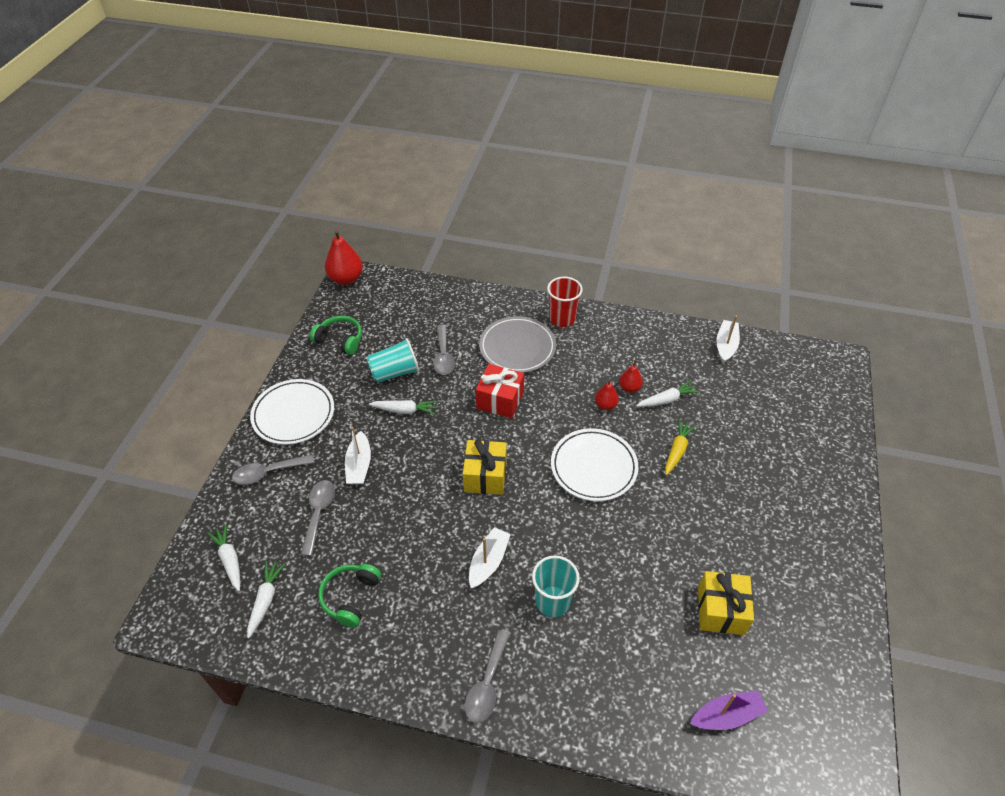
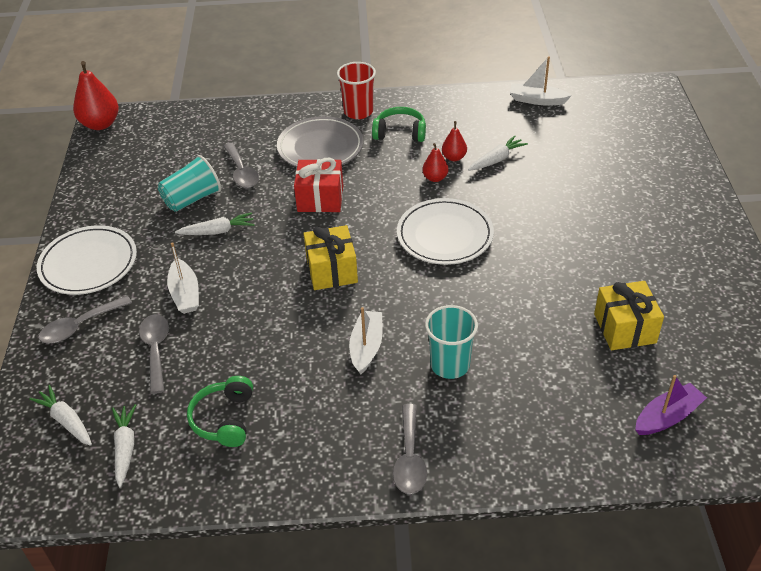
camera: 15 degrees left, 5 degrees down
(340, 340) = (116, 182): green headphones -> green headphones (400, 133)
(677, 450) = (525, 201): yellow carrot -> none
(725, 345) = (537, 100): white boat -> white boat turned 75 degrees counterclockwise

